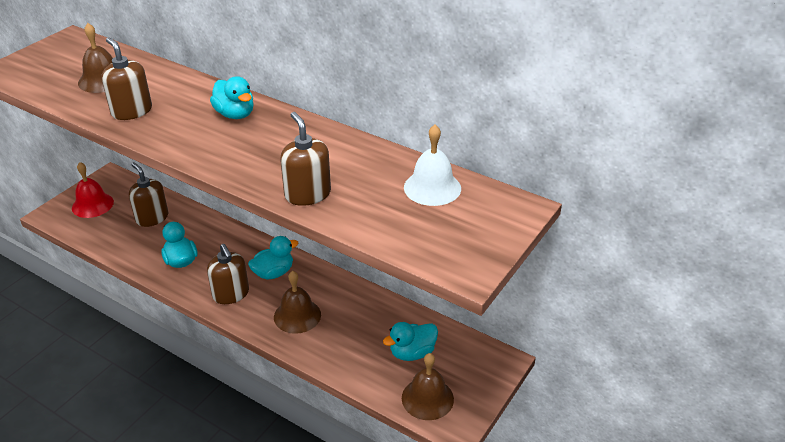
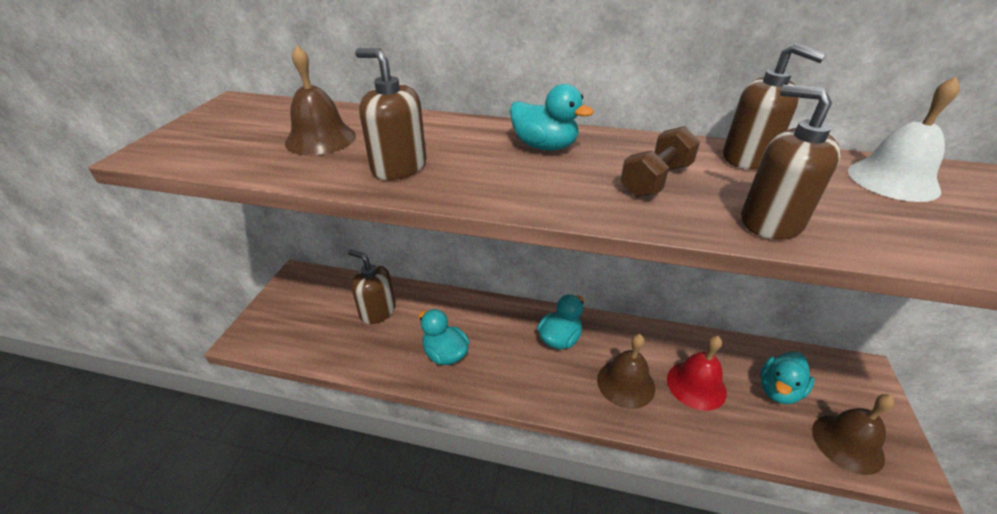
camera: 20 degrees left, 0 degrees up
(92, 205) = (294, 313): red bell -> red bell (696, 385)
(231, 294) = (532, 379): brown soap dispenser -> brown soap dispenser (747, 158)
(276, 153) = (656, 180): none -> brown dumbbell

